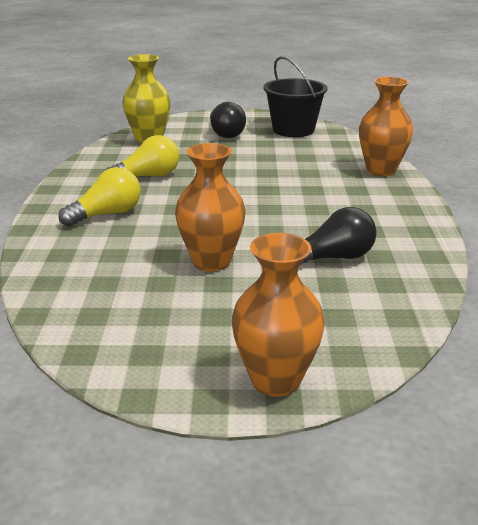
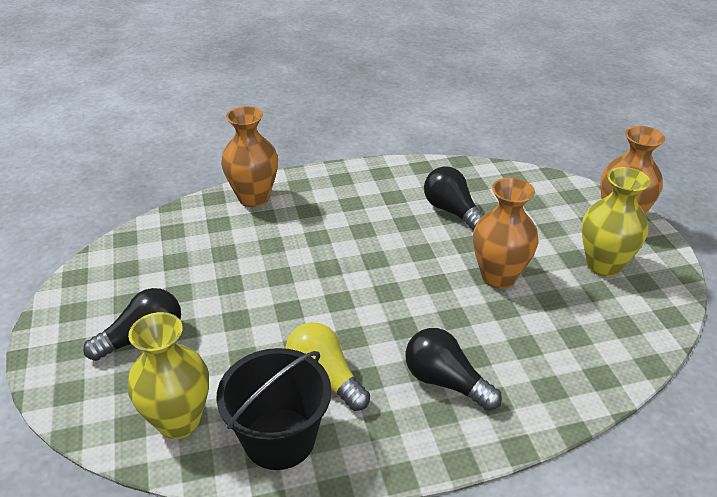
camera: 105 degrees left, 10 degrees up
(107, 214) = (445, 382): yellow light bulb -> black light bulb
(191, 333) = (603, 265): none -> yellow vase
(293, 130) = (124, 274): black bucket -> black bucket (279, 438)

